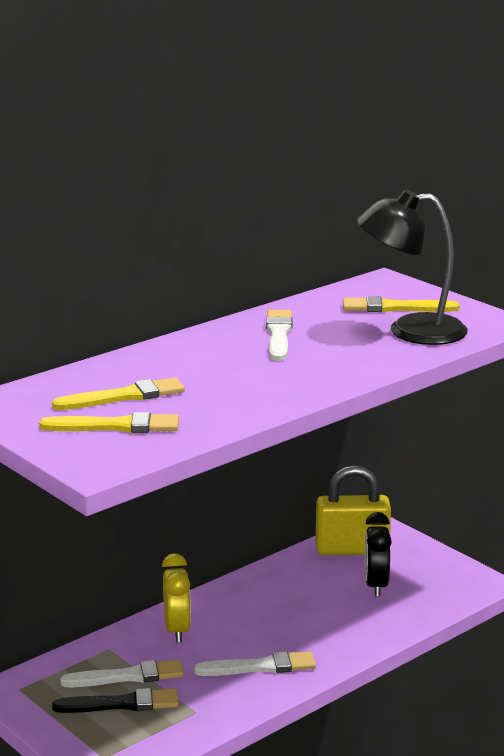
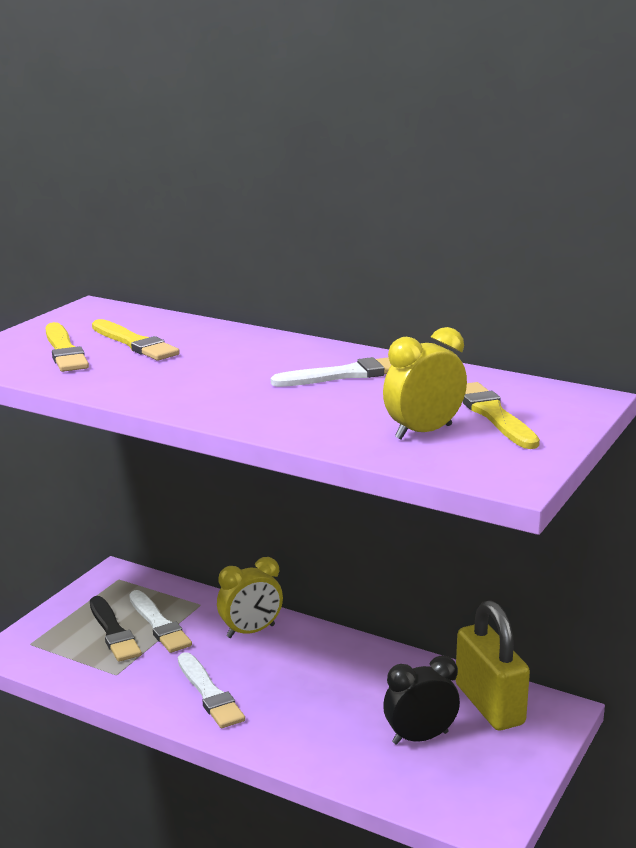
camera: 70 degrees right, 0 degrees up
(411, 331) = (423, 432): black lamp -> yellow clock

